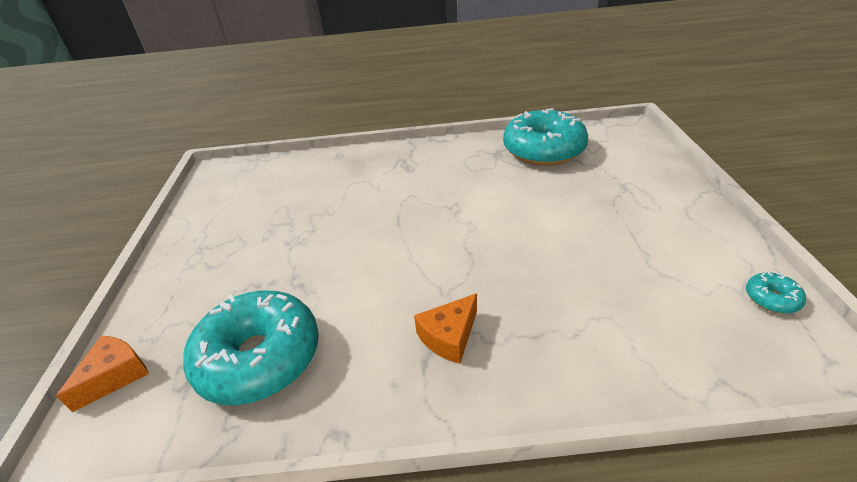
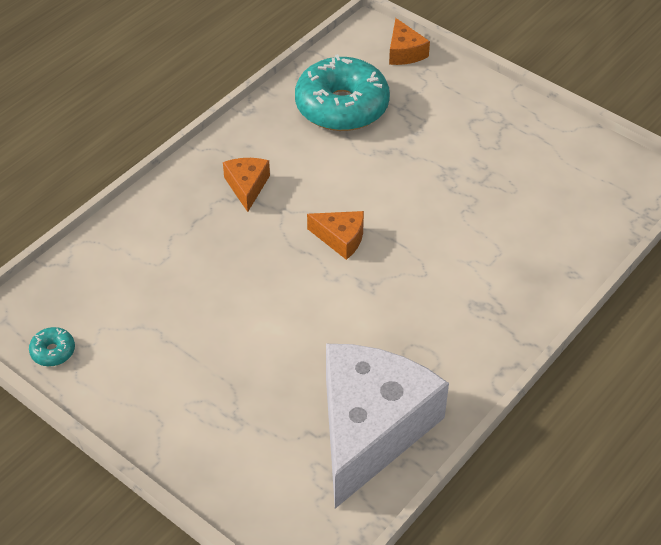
camera: 130 degrees right, 10 degrees up
(431, 244) = (341, 238): none -> orange cheese
(543, 150) = (370, 428): turquoise donut -> white cheese

